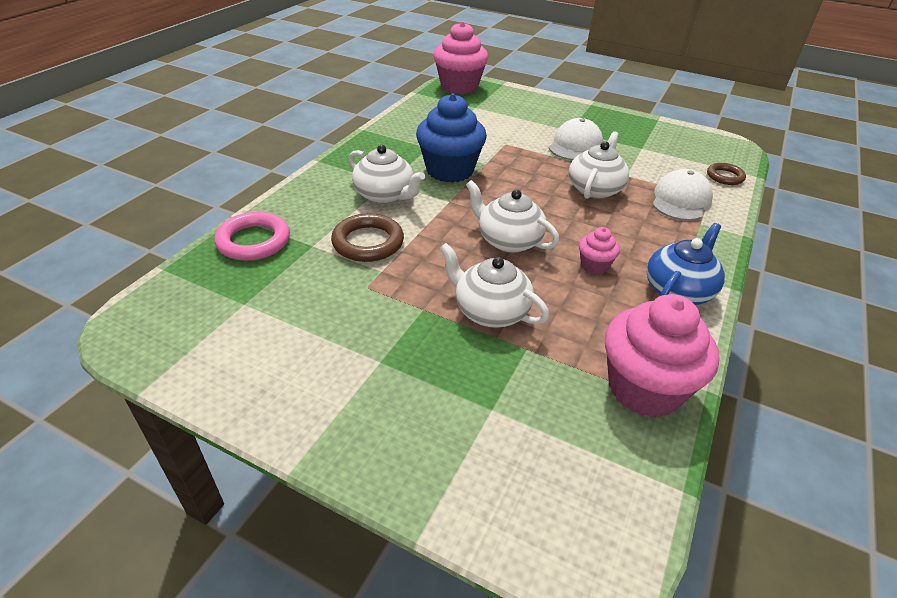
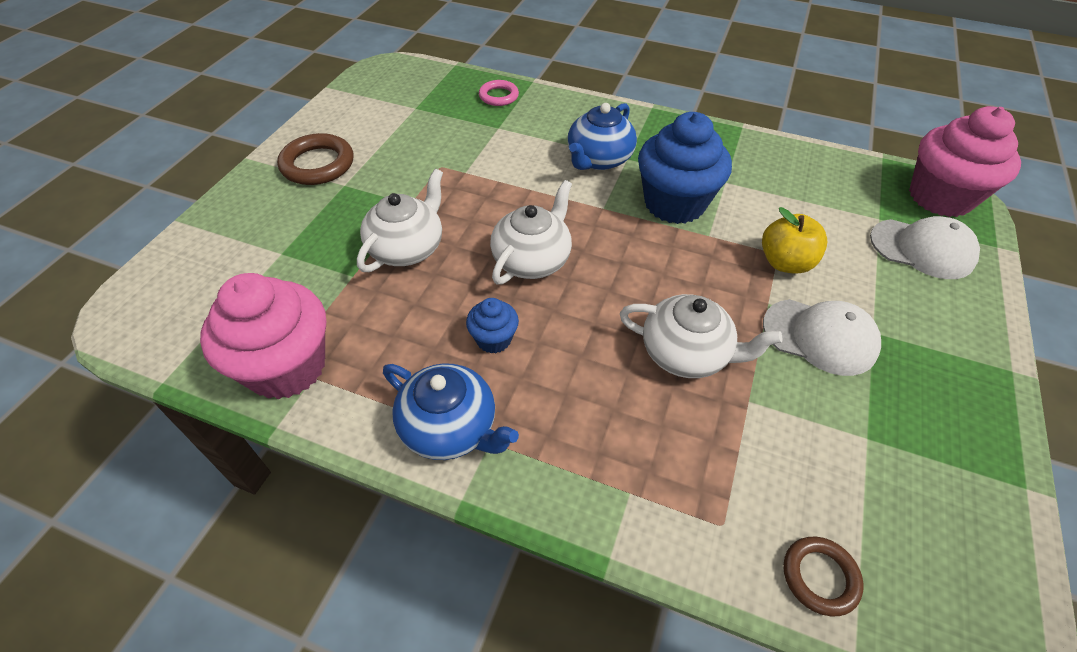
camera: 85 degrees right, 10 degrees up
(254, 241) = (498, 96): pink ring -> pink ring, size x0.62
(368, 242) = (509, 158): brown ring -> brown ring (318, 164)
(385, 195) = (598, 159): white teapot -> blue teapot
(514, 143) = (785, 262): none -> yellow apple
(594, 266) = (493, 339): pink cupcake -> blue cupcake
(680, 200) = (694, 473): white cap -> white cap (922, 249)

